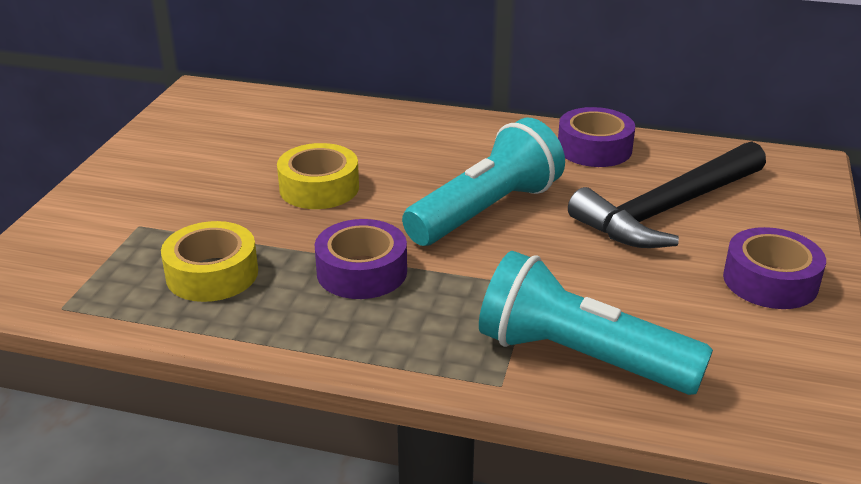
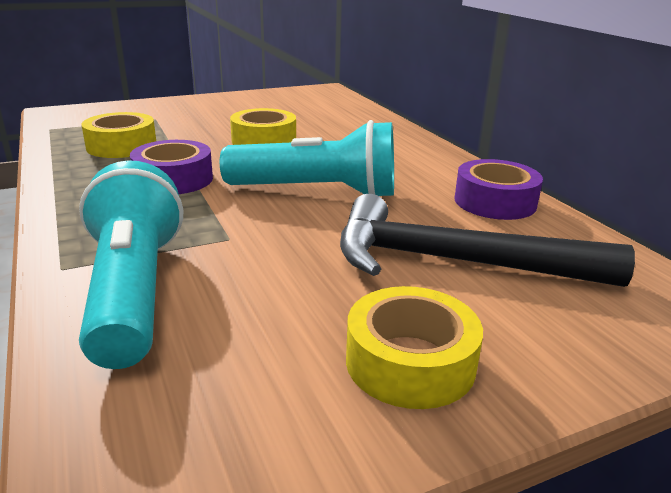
camera: 50 degrees right, 5 degrees down
(770, 281) = (410, 362): purple tape -> yellow tape

